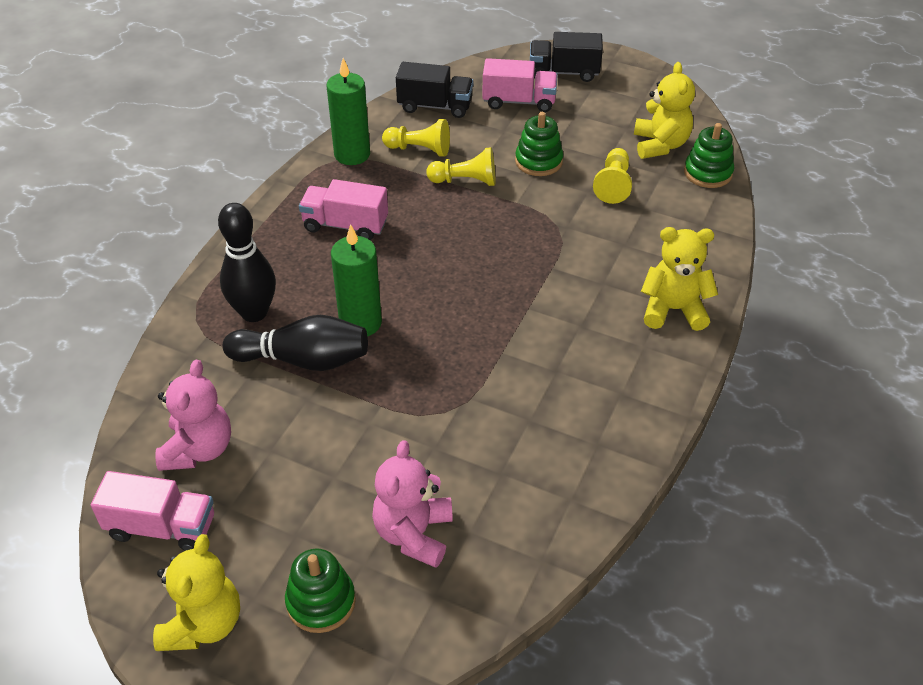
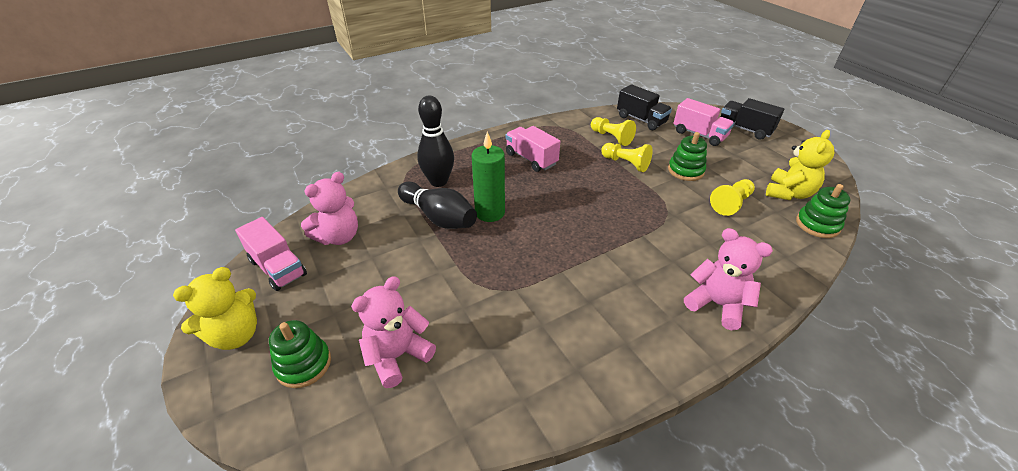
camera: 35 degrees right, 5 degrees down
(352, 154) = (569, 126): green candle -> none
(673, 310) = (717, 304): yellow teddy bear -> pink teddy bear

